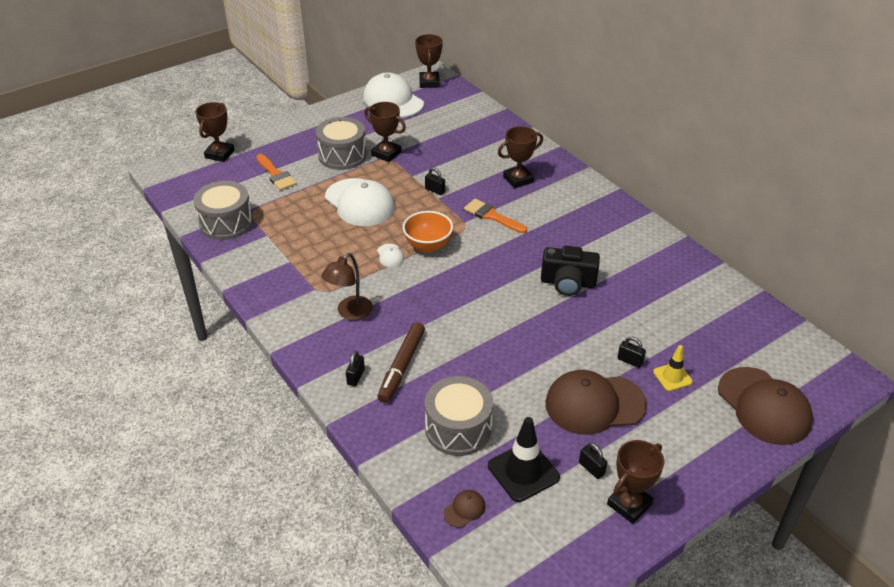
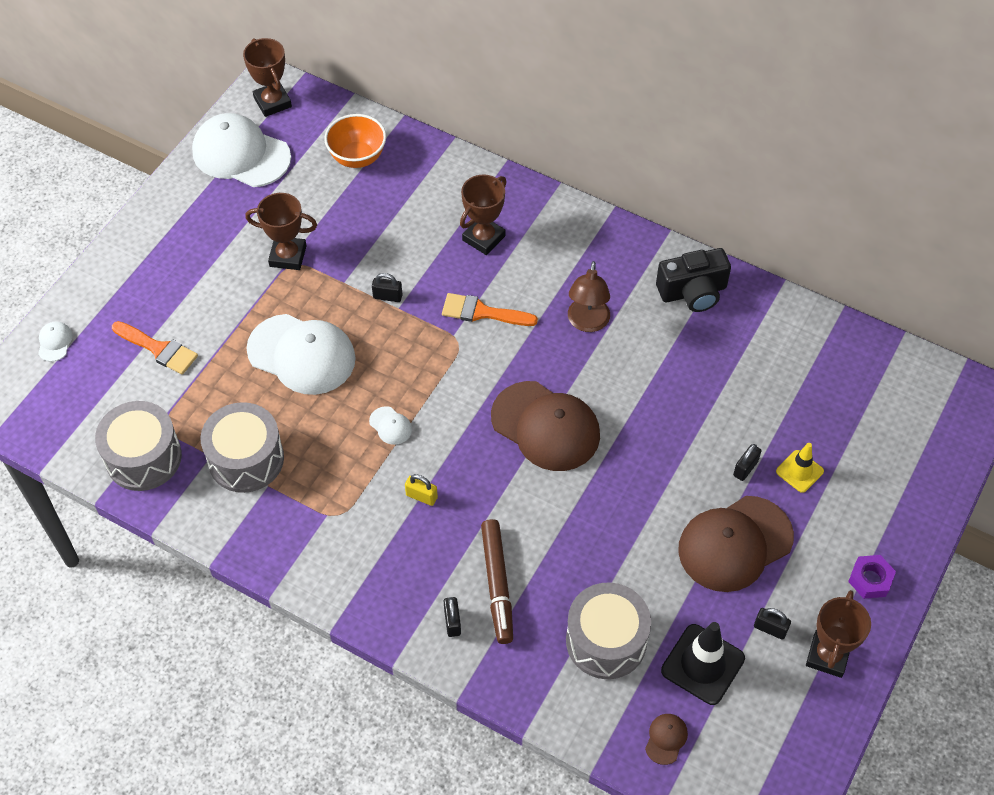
camera: 25 degrees left, 15 degrees up
(219, 154) = (55, 342): brown trophy -> white cap
(342, 155) = (230, 281): grey drum -> grey drum (246, 459)
(350, 313) = (391, 533): brown lamp -> brown lamp (587, 323)
(384, 299) = (421, 496): none -> yellow padlock
(428, 246) = (428, 391): orange bowl -> orange bowl (357, 157)
(568, 283) = (624, 383): black camera -> black camera (693, 292)
(630, 361) = (745, 468): black padlock -> black padlock turned 60 degrees counterclockwise
(694, 466) = (870, 579): none -> purple nut
(764, 406) = (908, 470): brown cap -> brown cap (546, 426)

